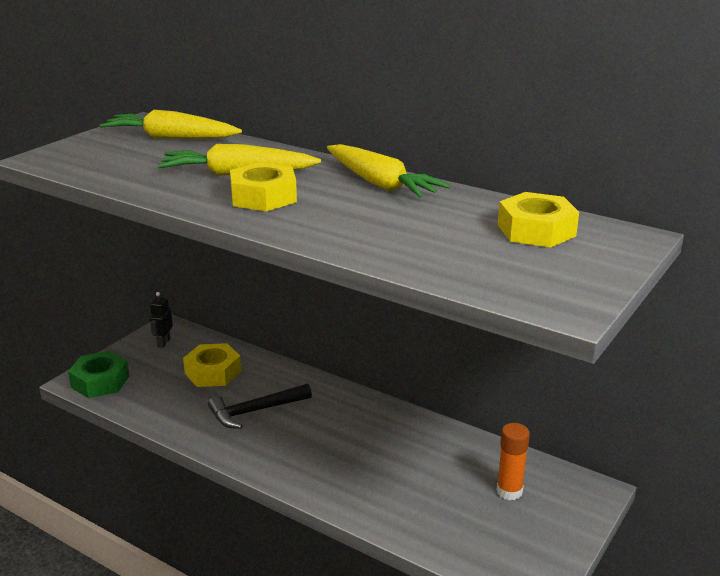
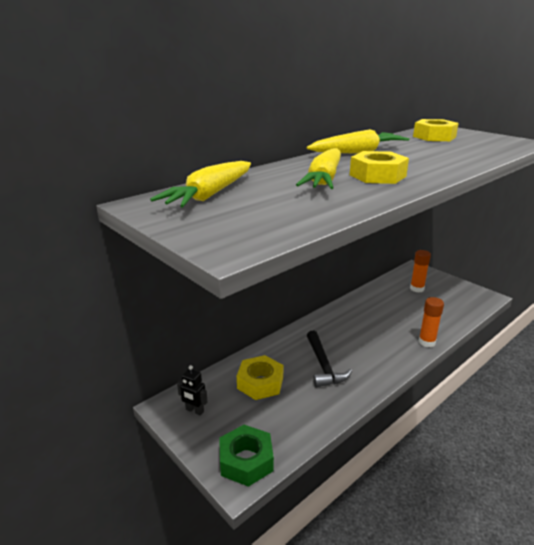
camera: 75 degrees left, 0 degrees up
(339, 500) = (426, 342): none -> orange glue stick

